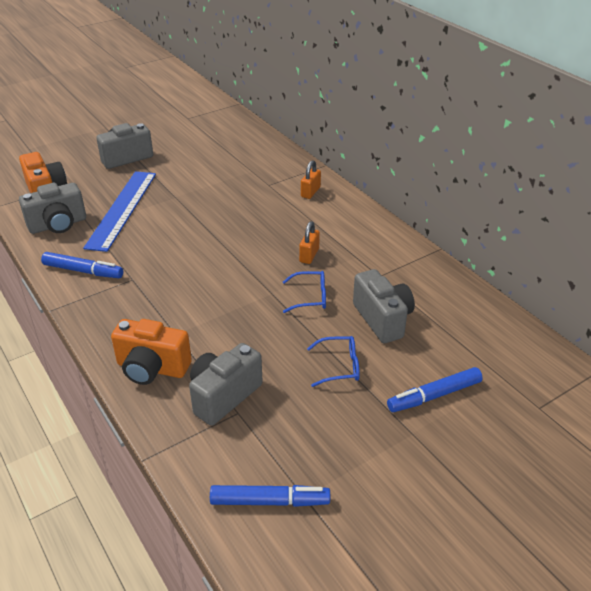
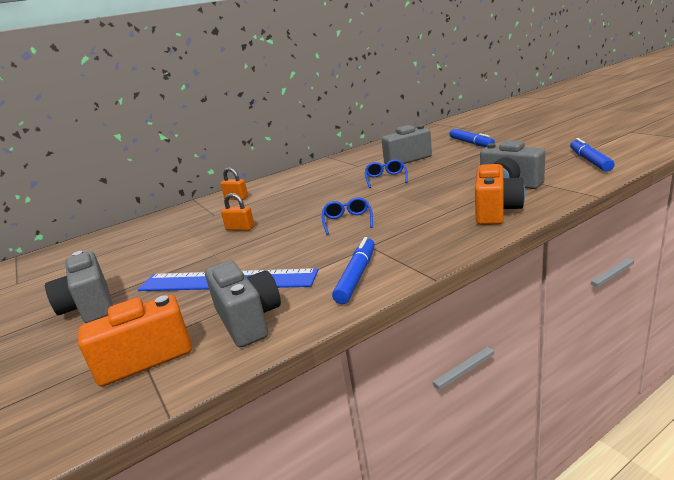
camera: 85 degrees left, 15 degrees down
(309, 255) = (332, 186): orange padlock -> orange padlock (240, 228)
(340, 366) = (458, 162): blue glasses -> blue glasses (347, 221)

